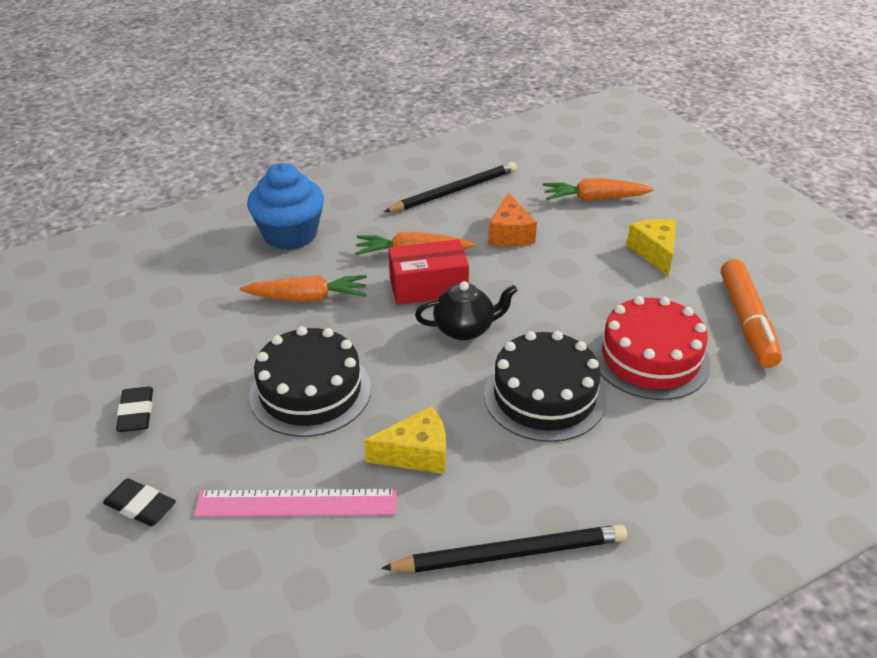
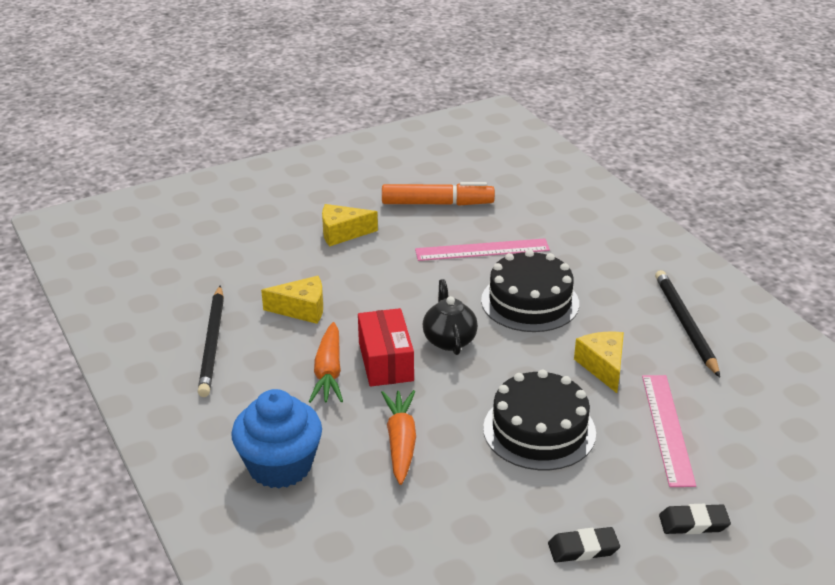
camera: 90 degrees left, 5 degrees down
(140, 506) = (693, 523): black eraser -> black eraser turned 60 degrees clockwise
(454, 191) = (212, 343): black pencil -> black pencil turned 150 degrees counterclockwise
(510, 234) = (302, 309): orange cheese -> yellow cheese
(594, 199) = (248, 256): orange carrot -> none
(650, 358) = (482, 250): red cake -> pink ruler

